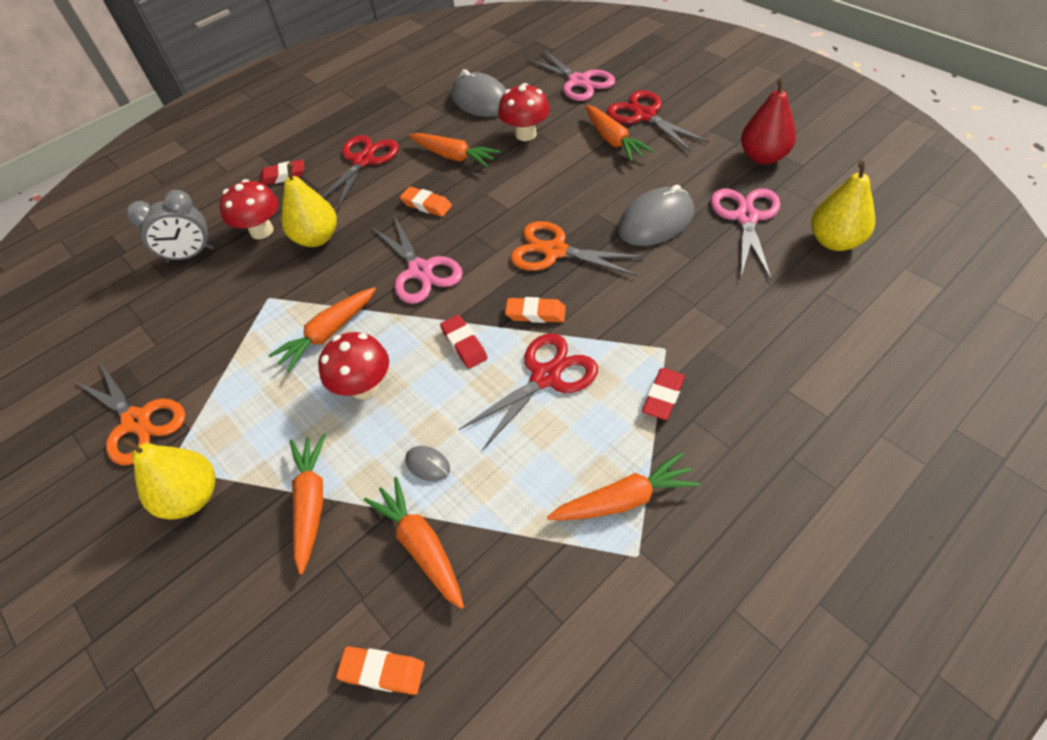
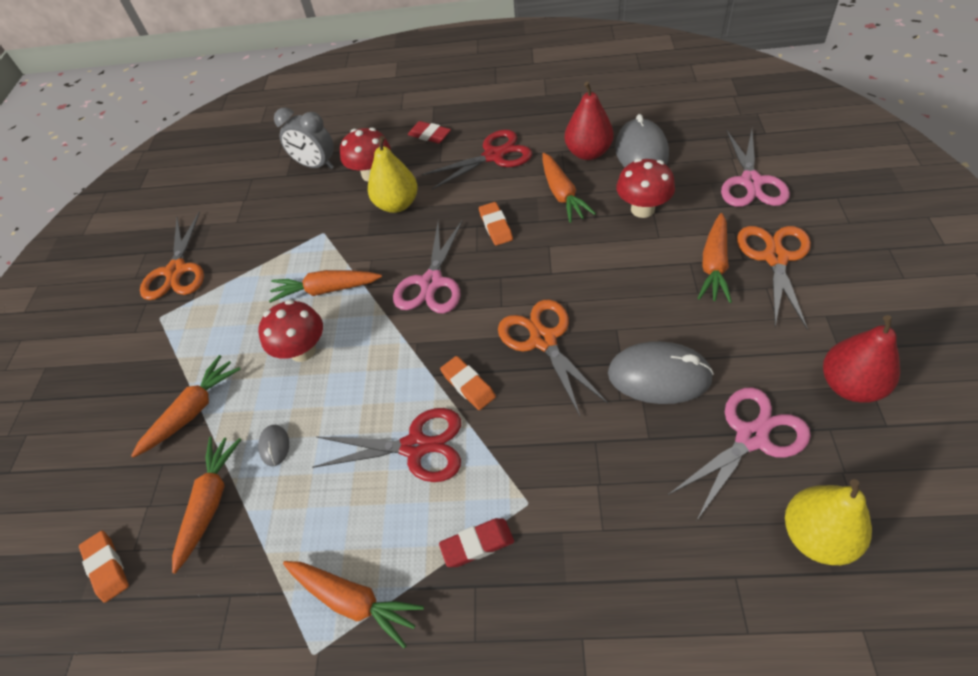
camera: 45 degrees right, 0 degrees up
(192, 497) = (149, 349): yellow pear -> none
(441, 121) = (588, 153): none -> red pear
(464, 344) = (394, 370): red eraser -> none
(644, 116) = (775, 258): red scissors -> orange scissors

